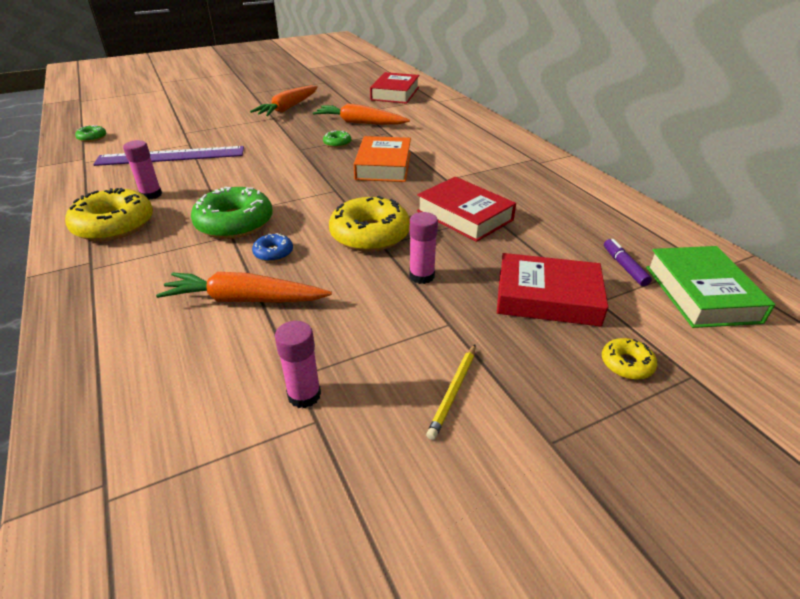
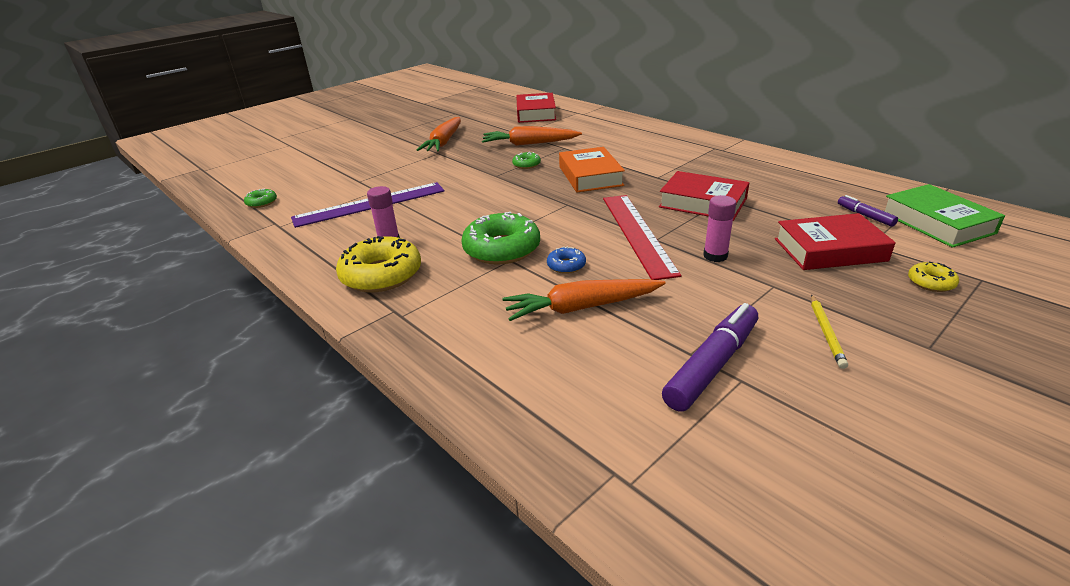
camera: 15 degrees left, 5 degrees down
(304, 395) = (712, 365): pink glue stick -> purple marker
(370, 234) = (637, 233): yellow donut -> red ruler

